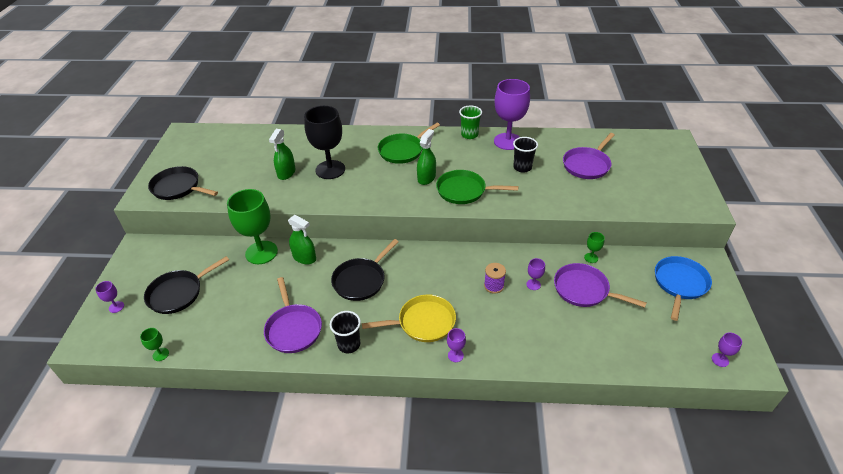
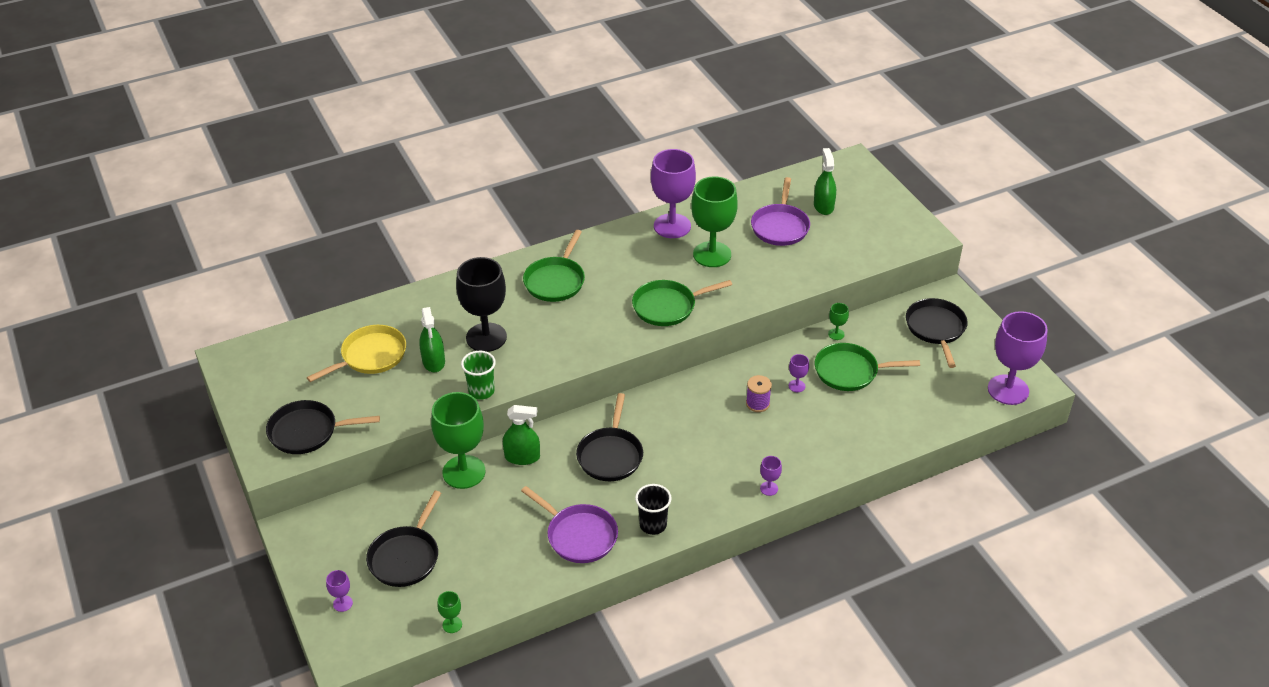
camera: 30 degrees left, 0 degrees up
(423, 322) = (712, 471): yellow pan -> yellow pan (370, 356)
(426, 178) = (612, 306): green spray bottle -> green spray bottle (823, 206)
(469, 135) = (620, 232): green cup -> green cup (481, 391)
(522, 167) = (712, 254): black cup -> green goblet
(584, 290) = (850, 371): purple pan -> green pan
(680, 284) = (936, 329): blue pan -> black pan
(720, 360) = (1008, 390): purple goblet -> purple goblet, size x2.39

